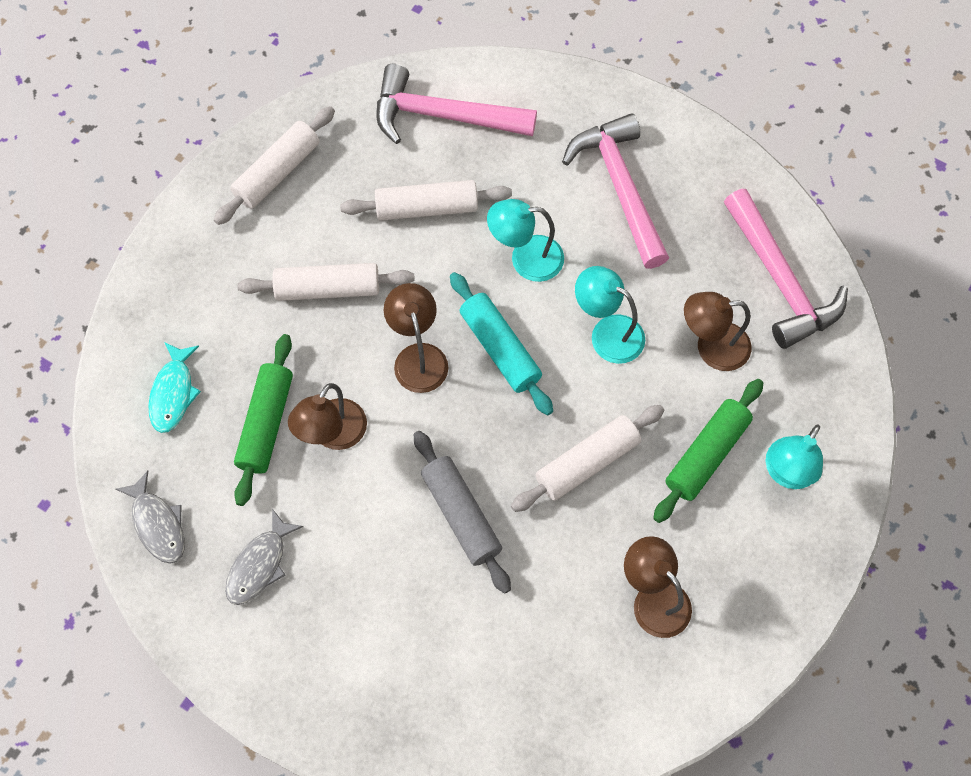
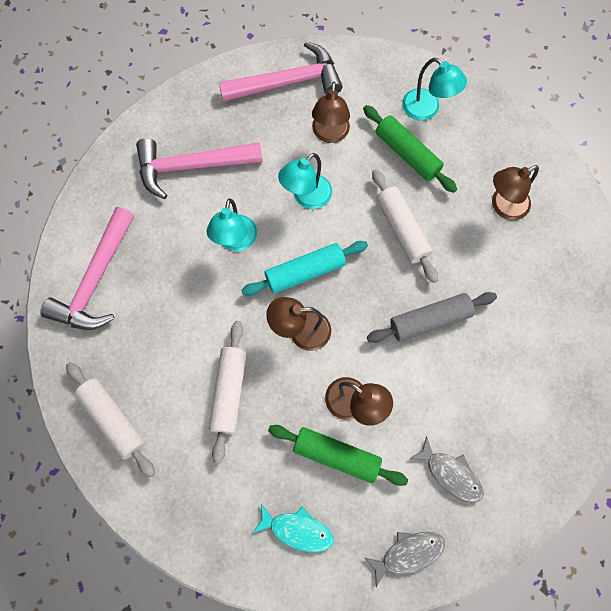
camera: 80 degrees left, 5 degrees up
(427, 208) = (175, 305): white rolling pin -> none

